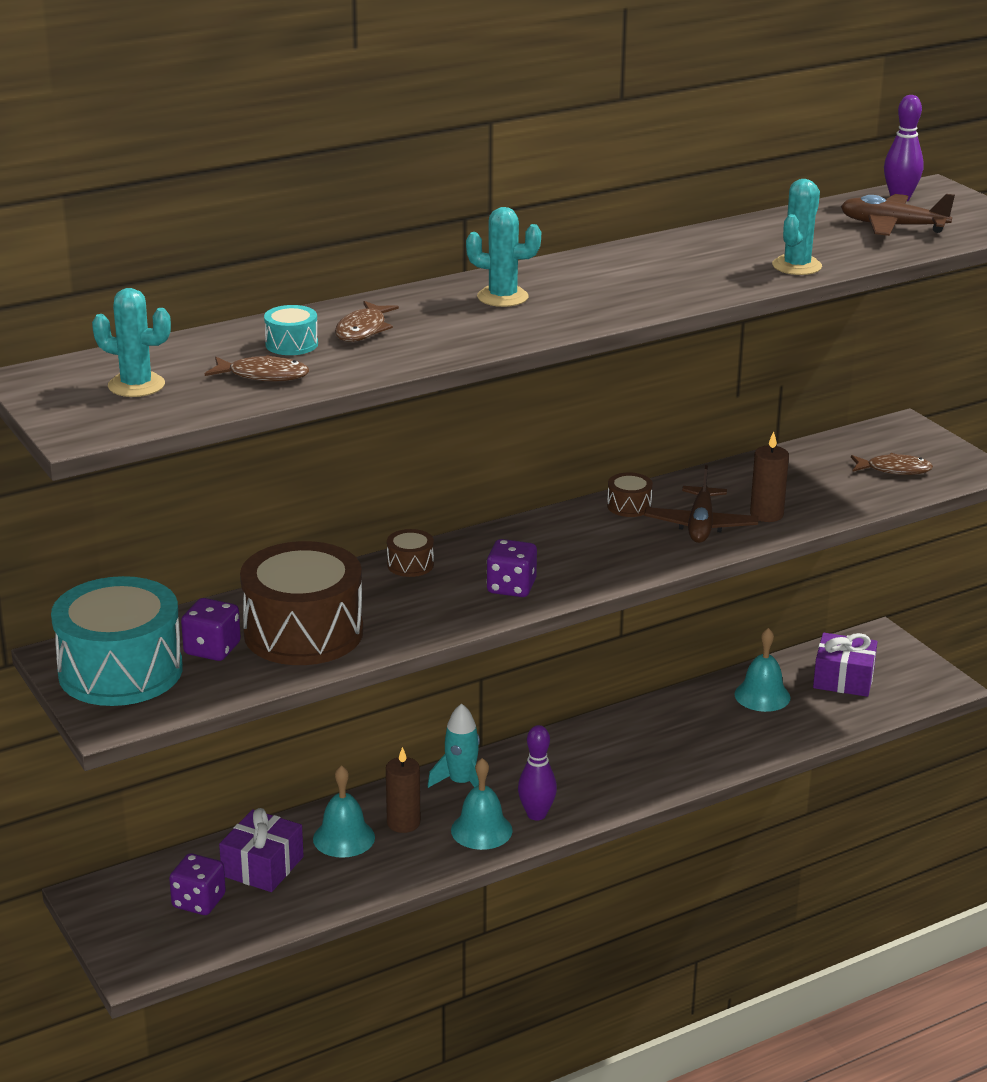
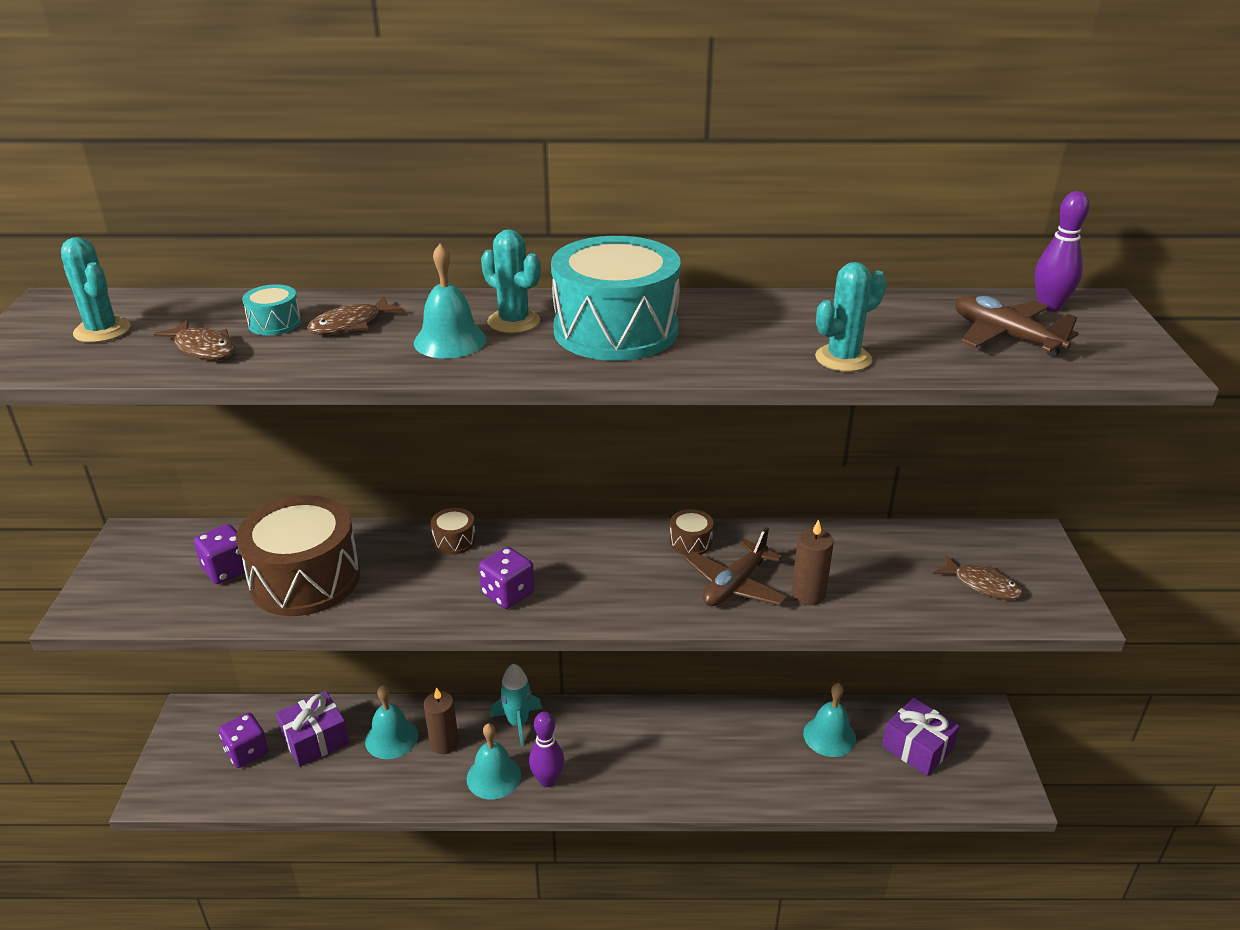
camera: 30 degrees right, 5 degrees up
(120, 671) = (146, 566): turquoise drum -> turquoise drum (616, 330)
(472, 322) = (450, 341): none -> turquoise bell

